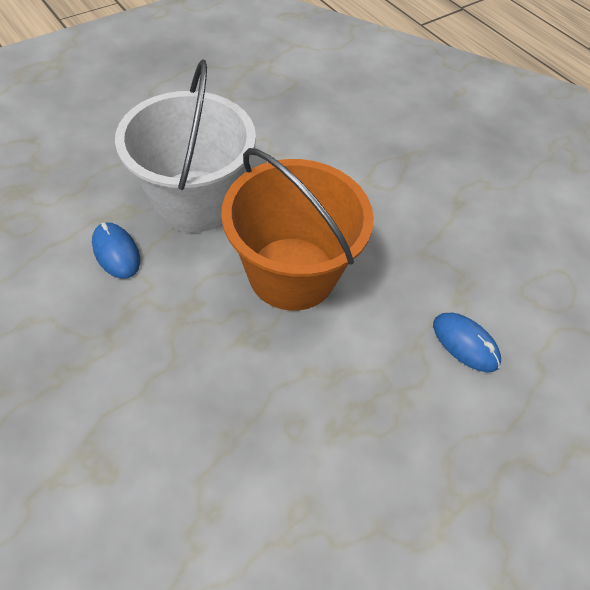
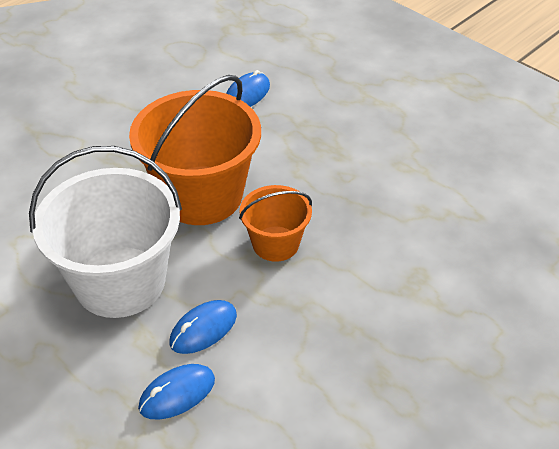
camera: 95 degrees left, 10 degrees down
(57, 226) = (177, 394): none -> blue mouse
(202, 328) = (275, 244): none -> orange bucket

